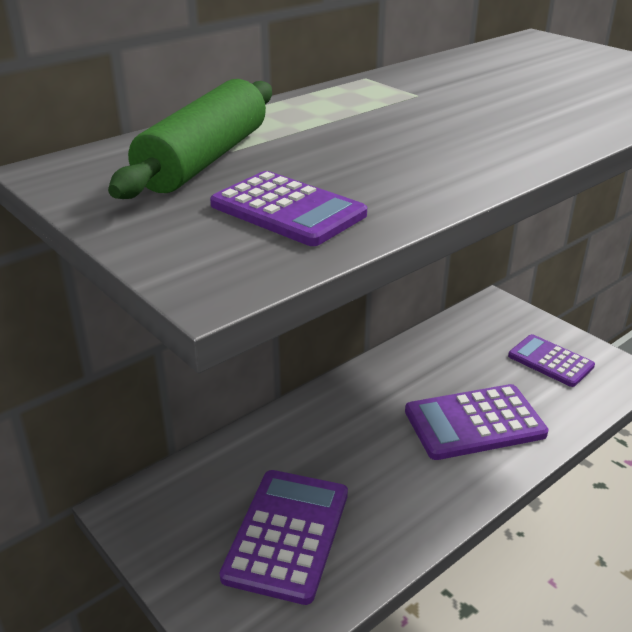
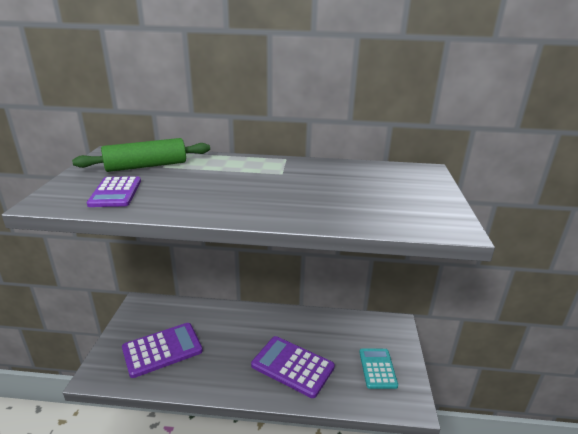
camera: 45 degrees right, 5 degrees down
(550, 361) = (377, 368): purple calculator -> turquoise calculator

